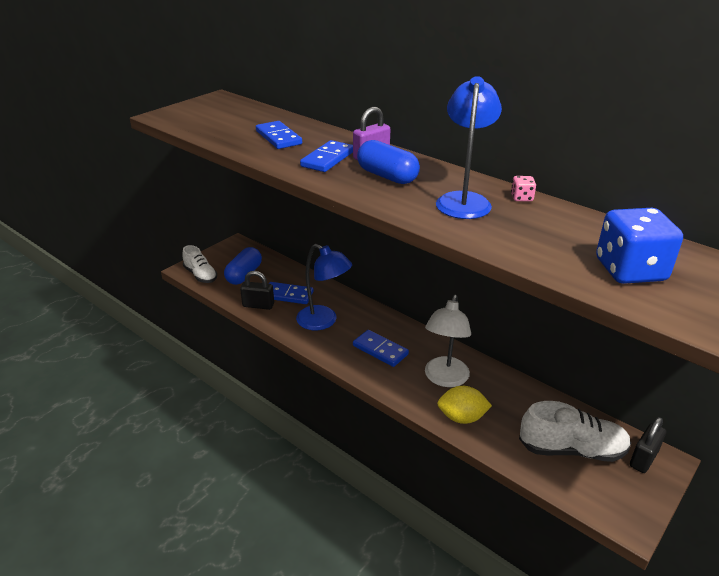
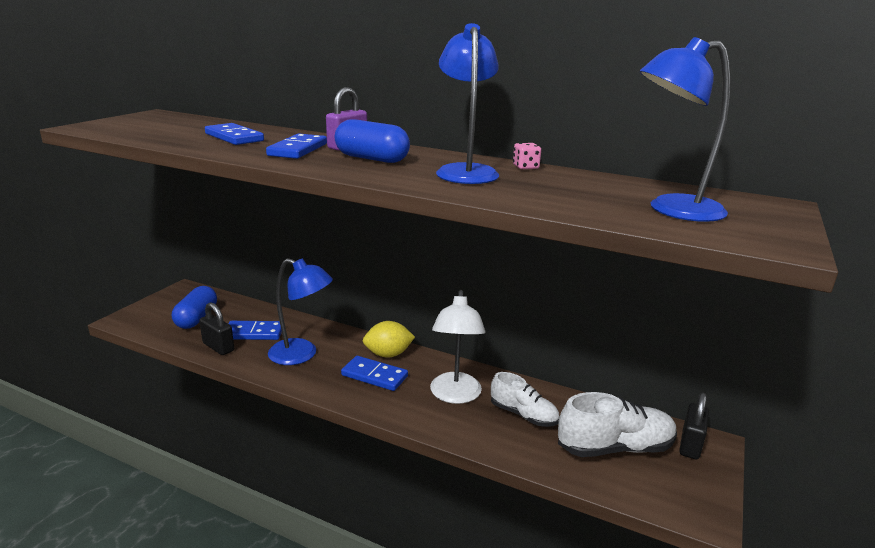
camera: 15 degrees left, 10 degrees down
(200, 275) = (141, 324): white shoe -> white shoe (523, 415)
(258, 305) = (218, 347): black padlock -> black padlock turned 45 degrees clockwise
(462, 417) = (486, 433): yellow lemon -> yellow lemon (388, 354)
(630, 270) = (672, 210): blue dice -> blue lamp

